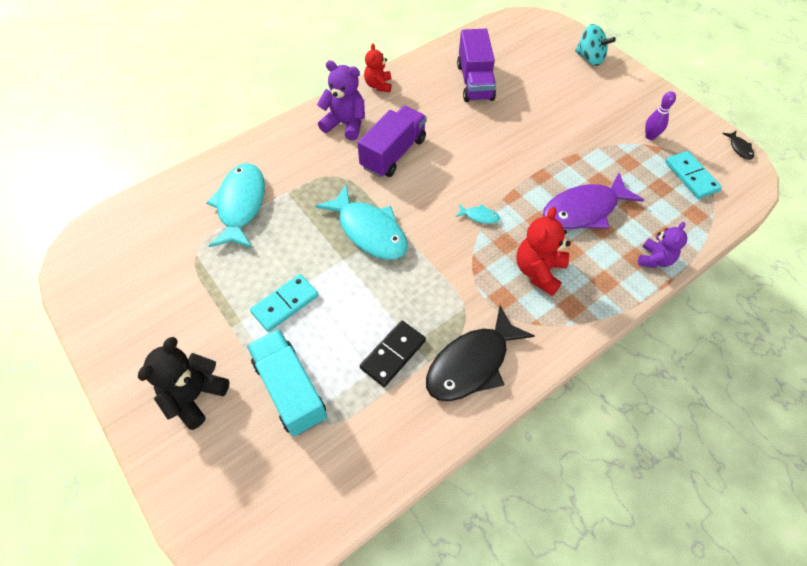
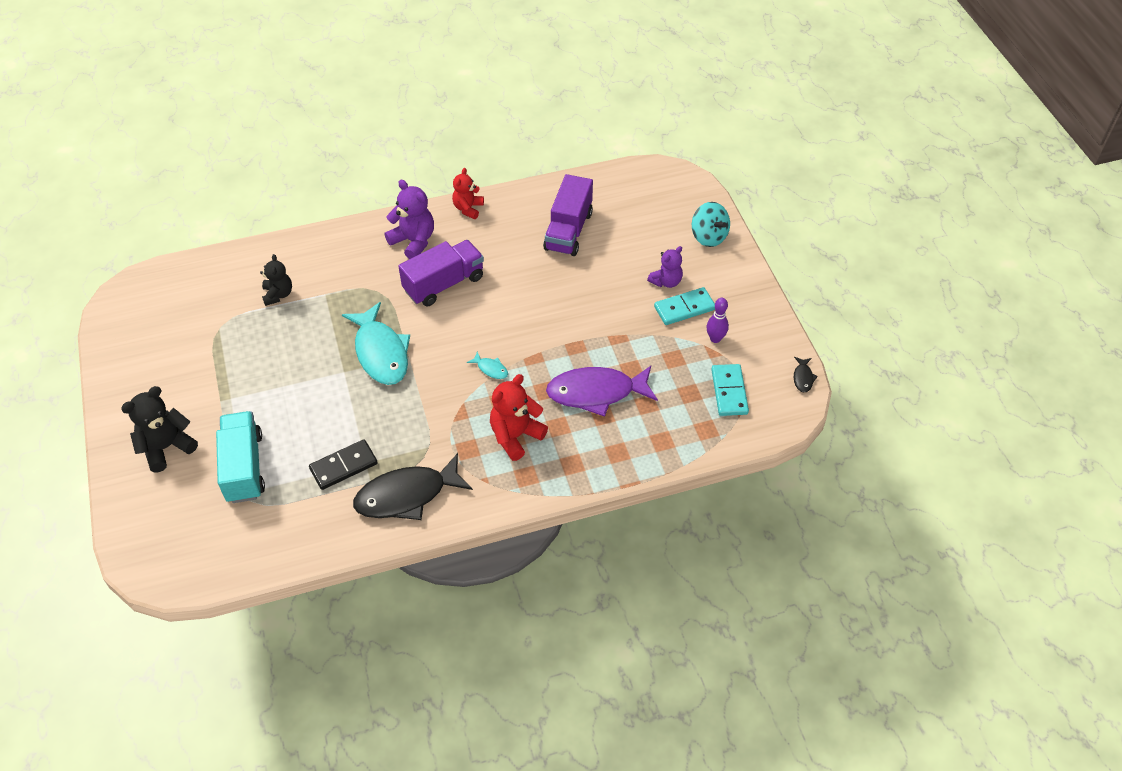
camera: 20 degrees right, 5 degrees down
(241, 205) = (278, 294): turquoise fish -> black teddy bear
(285, 304) = (274, 395): turquoise domino -> turquoise domino (684, 308)
(654, 259) = (634, 459): purple teddy bear -> purple teddy bear (666, 281)

